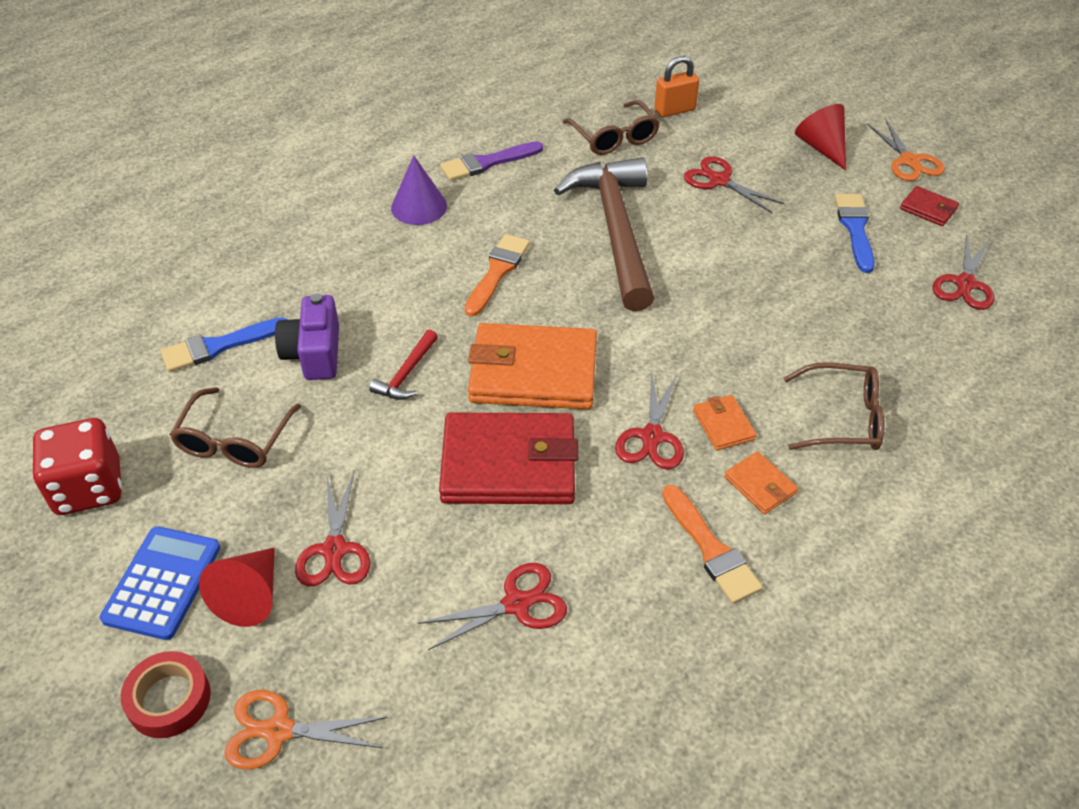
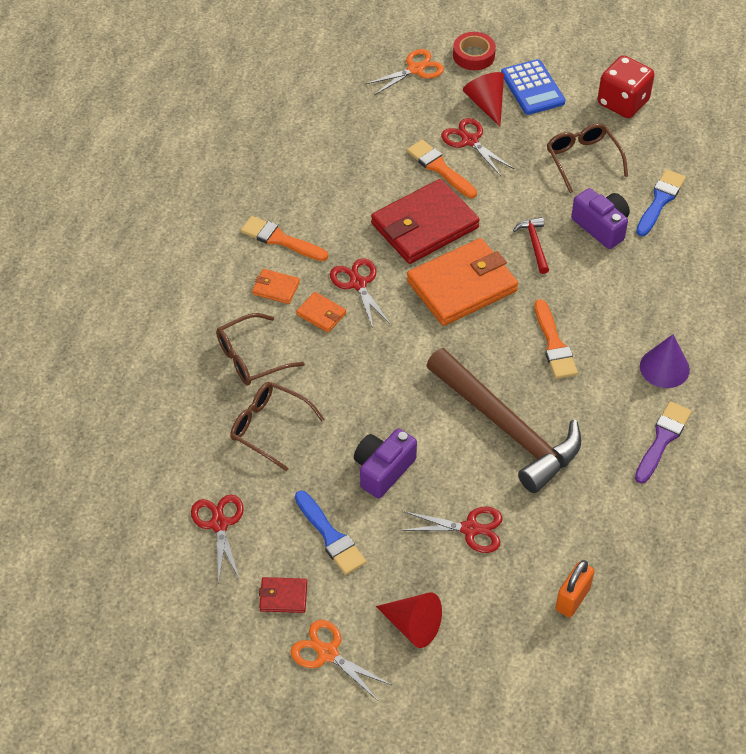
camera: 145 degrees right, 5 degrees up
(414, 532) = (439, 168): none -> orange brush
(516, 604) = (358, 164): red scissors -> none
(614, 137) = (593, 530): brown glasses -> brown glasses (269, 427)
(766, 253) = (383, 470): none -> purple camera

